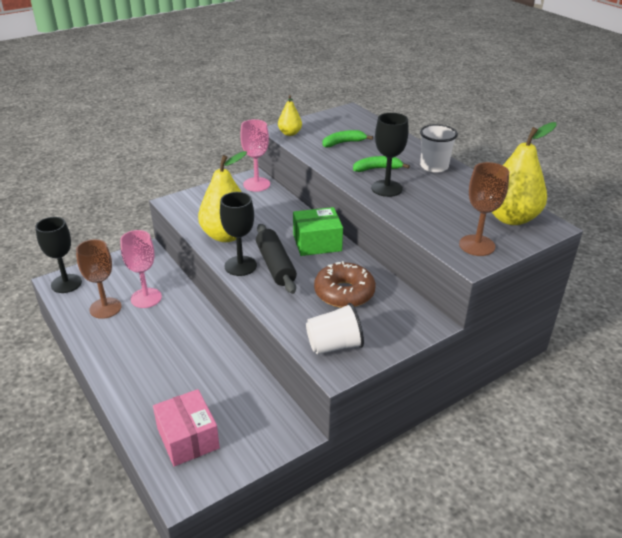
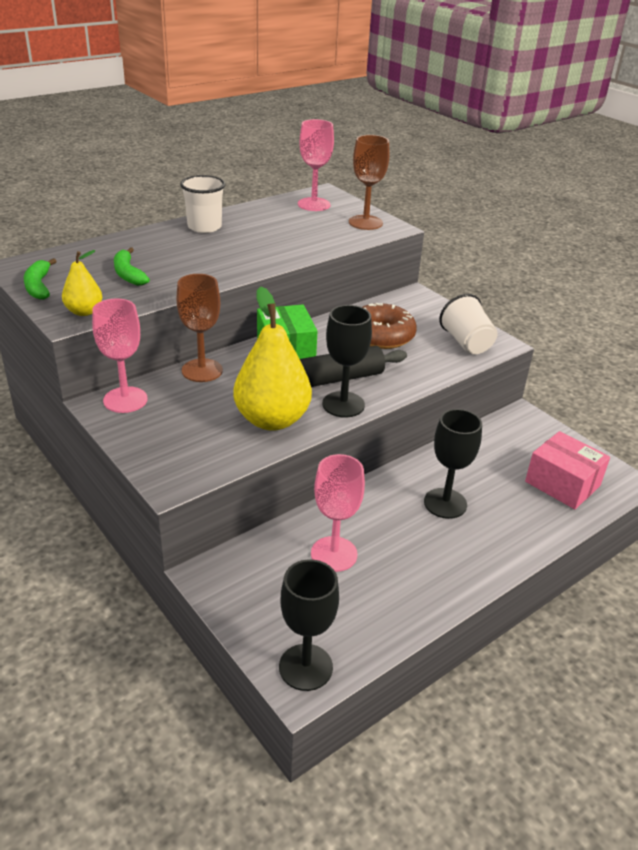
camera: 95 degrees left, 0 degrees up
(105, 308) = (364, 597): brown goblet -> brown goblet (202, 370)
(188, 438) = (562, 483): pink box -> pink box turned 75 degrees clockwise
(377, 169) = (207, 257): green banana -> green banana (39, 286)
(386, 188) = (257, 254): black goblet -> black goblet (445, 503)
(511, 218) = (314, 204): yellow pear -> pink goblet

